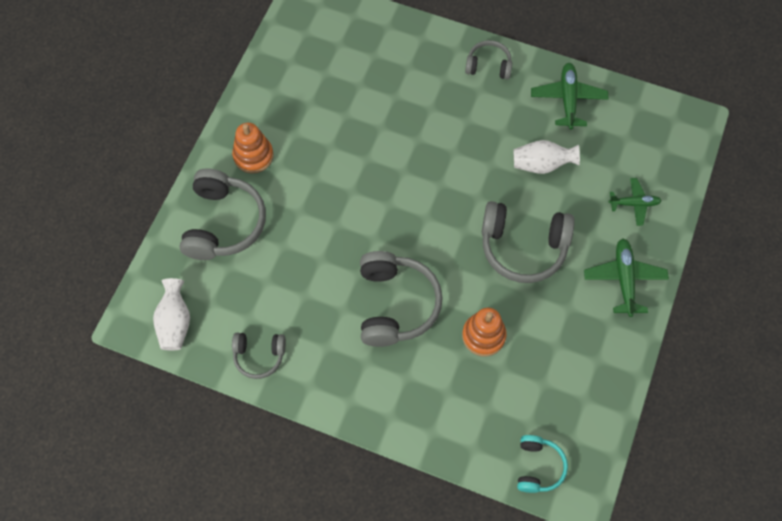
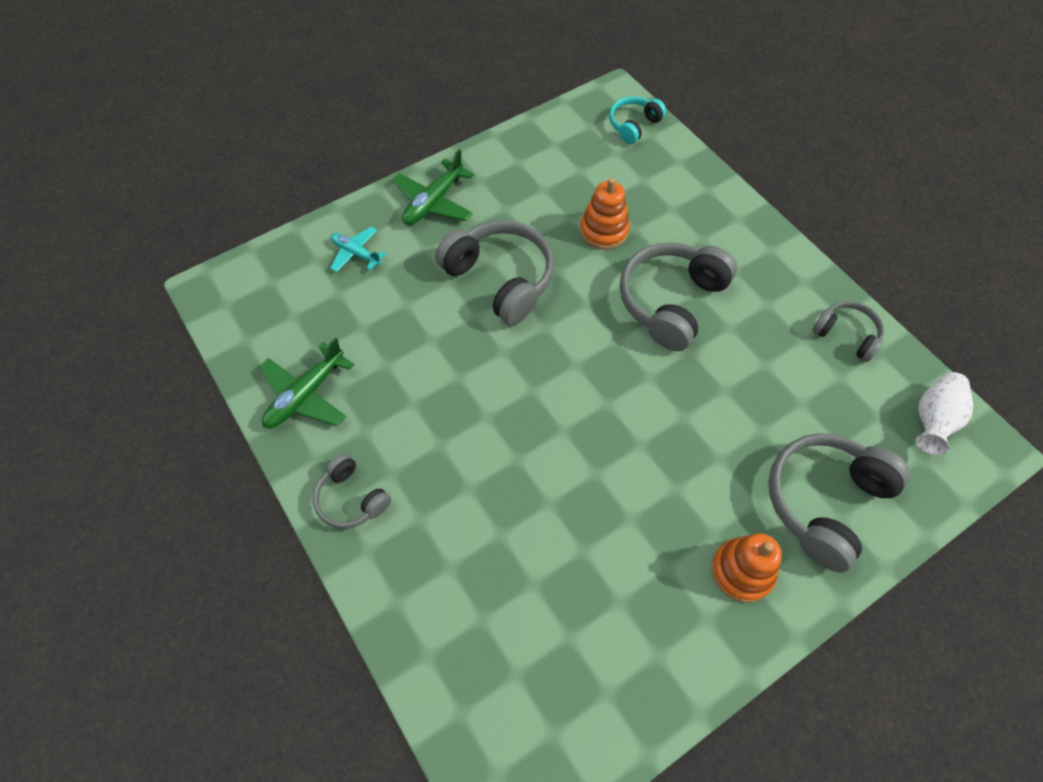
camera: 145 degrees left, 5 degrees down
(541, 165) = (406, 343): white vase -> none
(634, 204) = (356, 253): green plane -> turquoise plane

